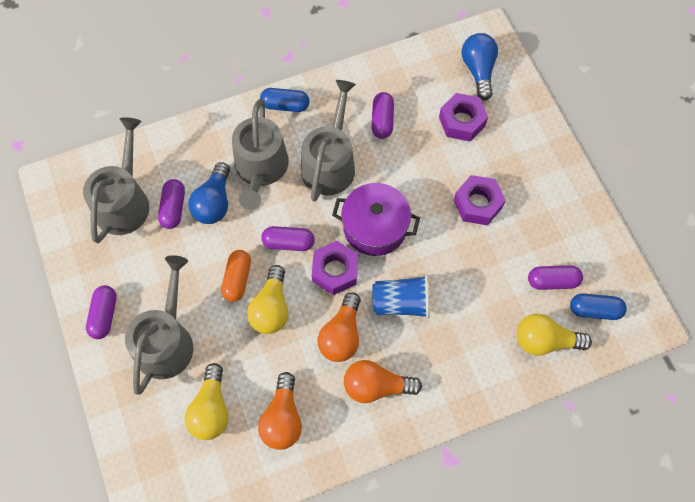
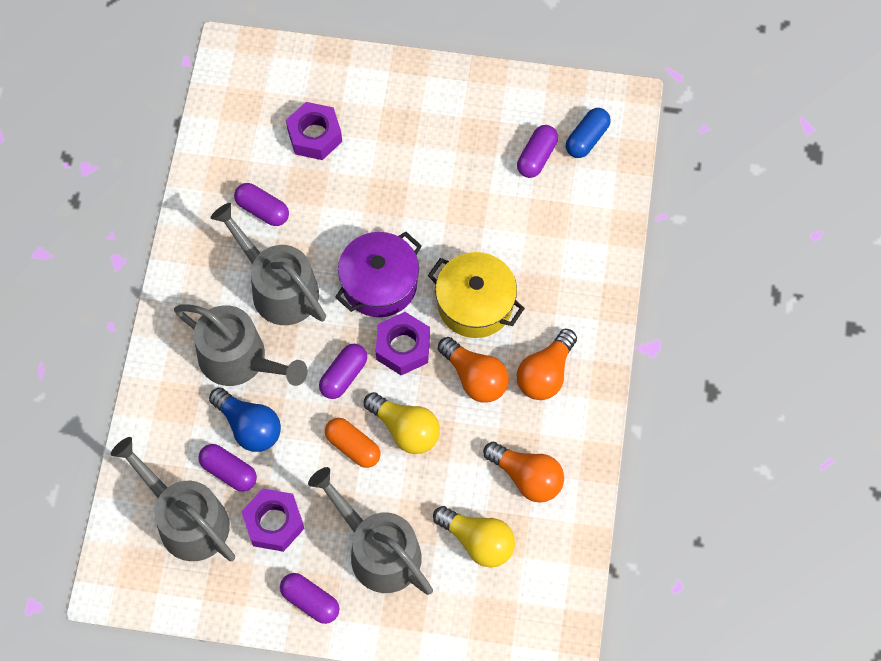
camera: 60 degrees left, 0 degrees up
(285, 105) = (179, 295): blue capsule -> none
(401, 303) = (475, 304): blue cup -> yellow pot
(477, 204) = (415, 175): purple nut -> purple nut (274, 523)
(478, 70) = (266, 86): blue light bulb -> none
(544, 341) = (590, 199): yellow light bulb -> none

